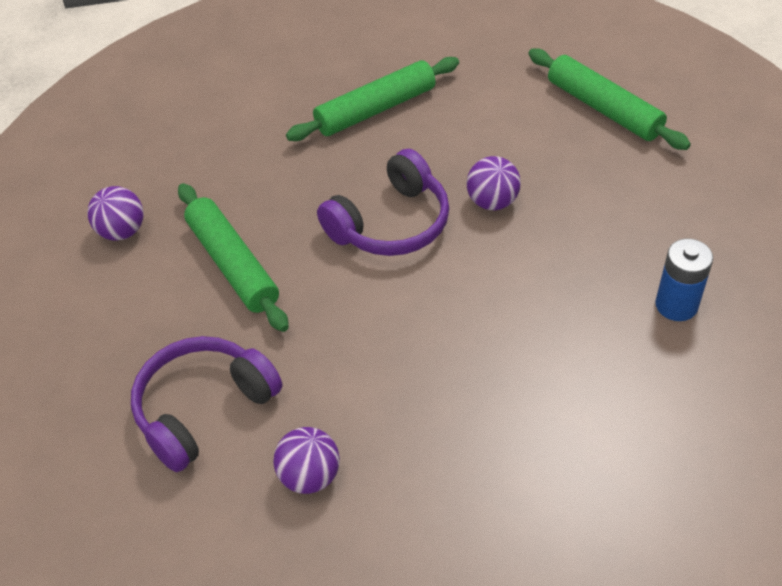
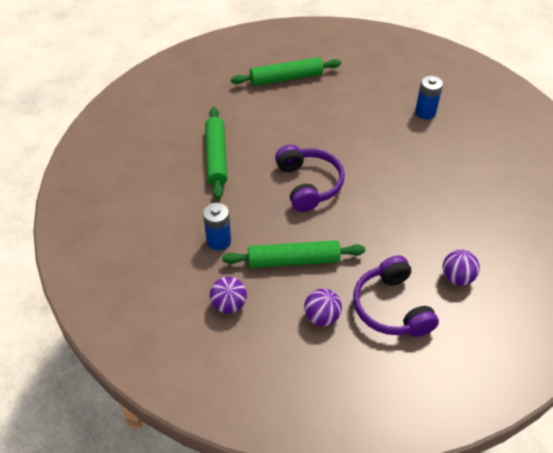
camera: 65 degrees left, 0 degrees up
(224, 176) = (219, 241): none -> blue battery
(492, 202) = (321, 142): purple ball -> purple ball (322, 317)

